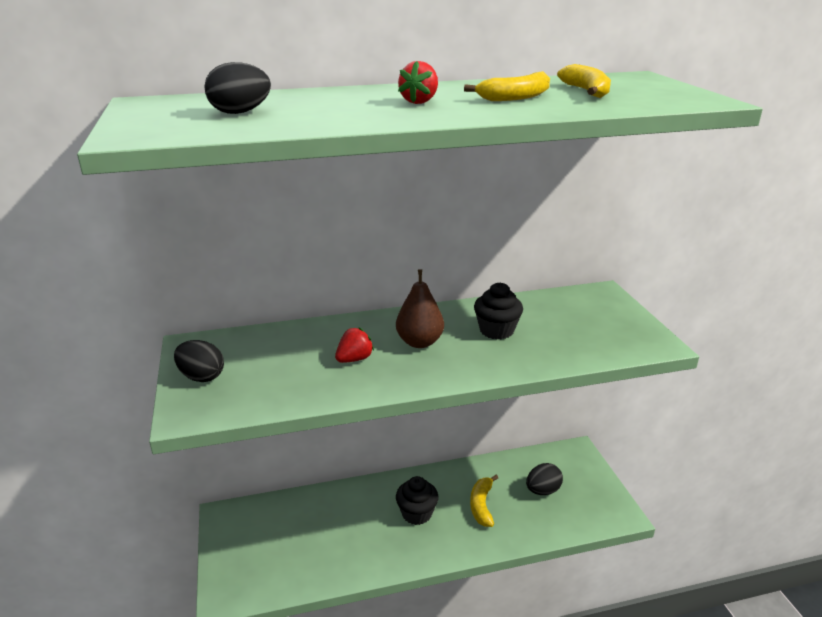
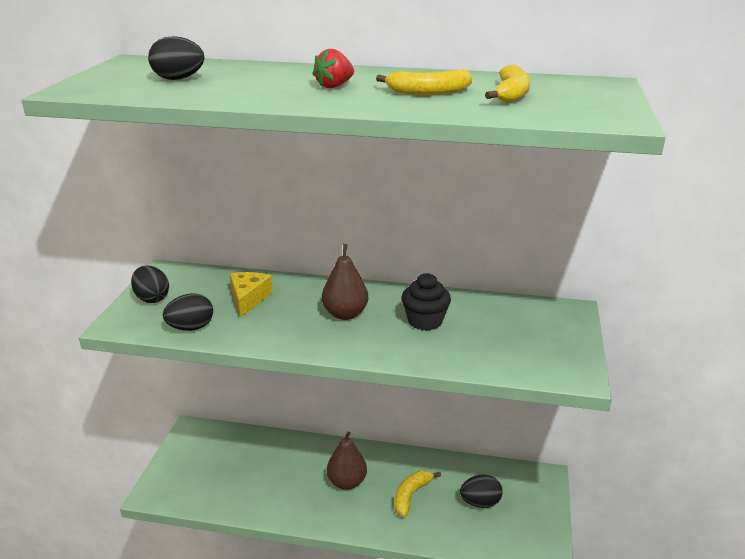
camera: 25 degrees right, 0 degrees up
(275, 396) = (191, 328): none -> black egg
(310, 351) = (248, 299): none -> yellow cheese
(354, 359) = (277, 314): red strawberry -> none
(417, 513) = (347, 482): black cupcake -> brown pear

